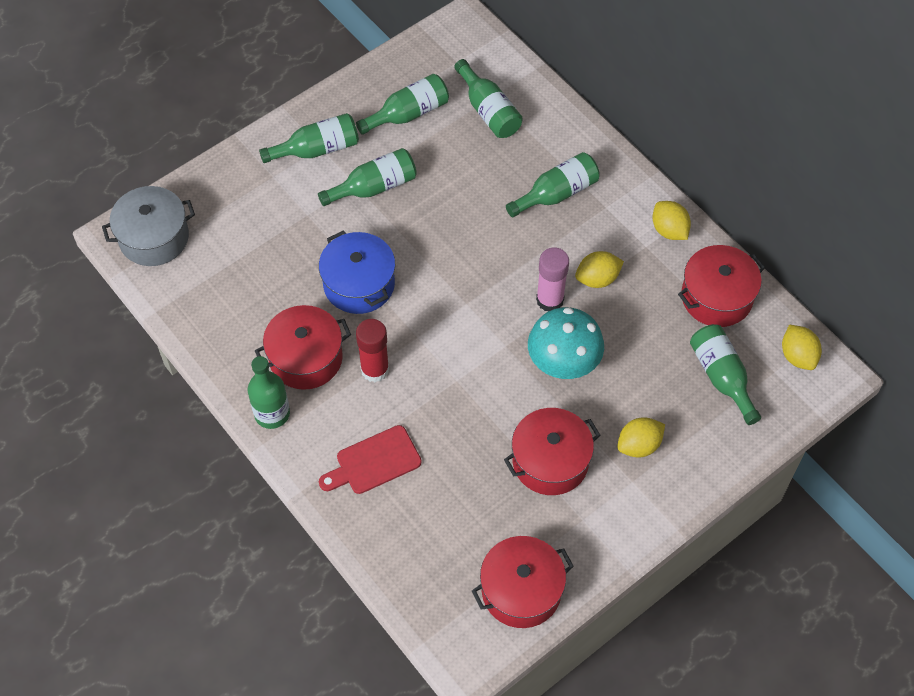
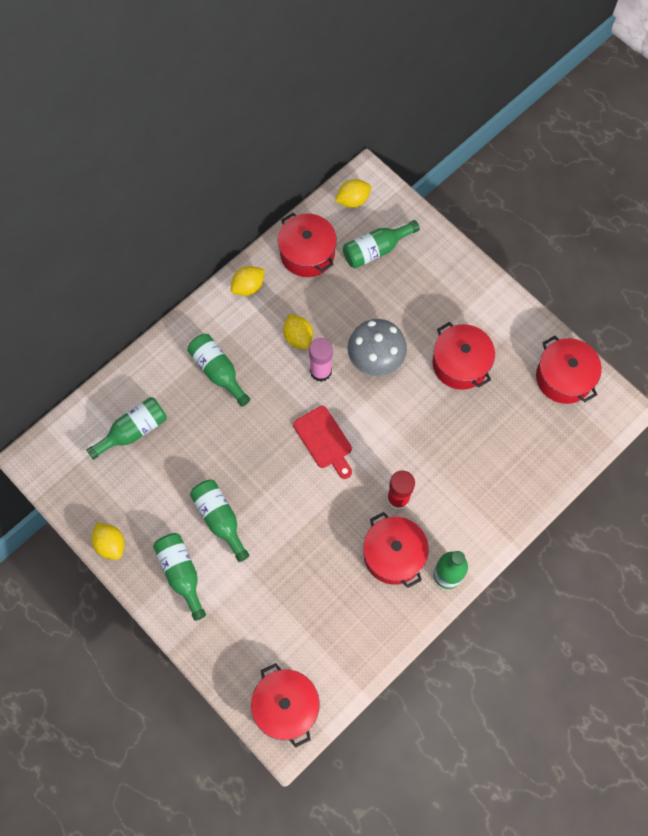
camera: 95 degrees left, 10 degrees up
(154, 238) = (286, 706): grey pot -> red pot
(359, 284) = (319, 520): blue pot -> none
(374, 462) = (479, 490): red cutting board -> red cutting board (324, 440)
(408, 114) = (139, 498): green bottle -> none
(563, 362) = (375, 358): turquoise mushroom -> grey mushroom
(639, 445) = (439, 304): yellow lemon -> yellow lemon (111, 544)

